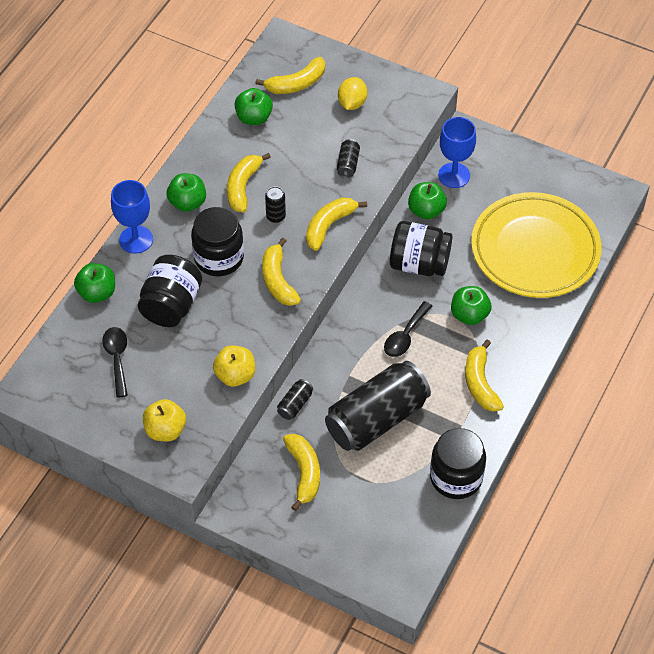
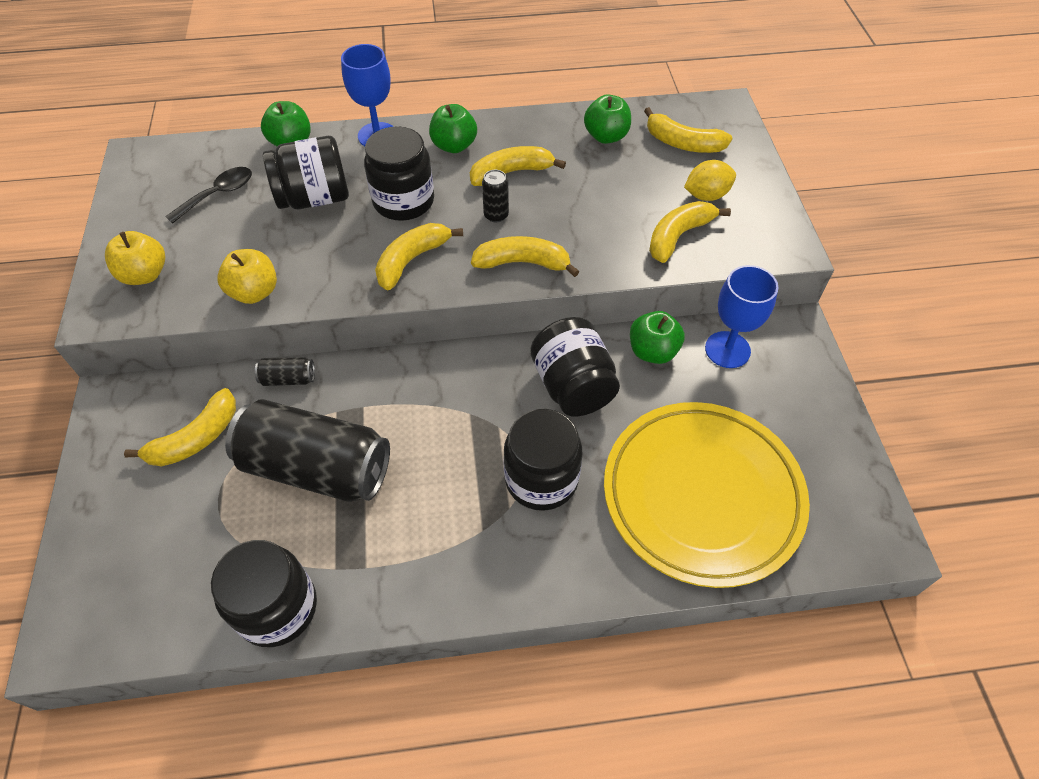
camera: 55 degrees right, 0 degrees up
(348, 164) = (622, 234): black can -> none
(405, 336) = (458, 430): black spoon -> none
(469, 315) = (541, 479): green apple -> black jar
(480, 383) = (445, 551): yellow banana -> yellow banana (678, 236)

